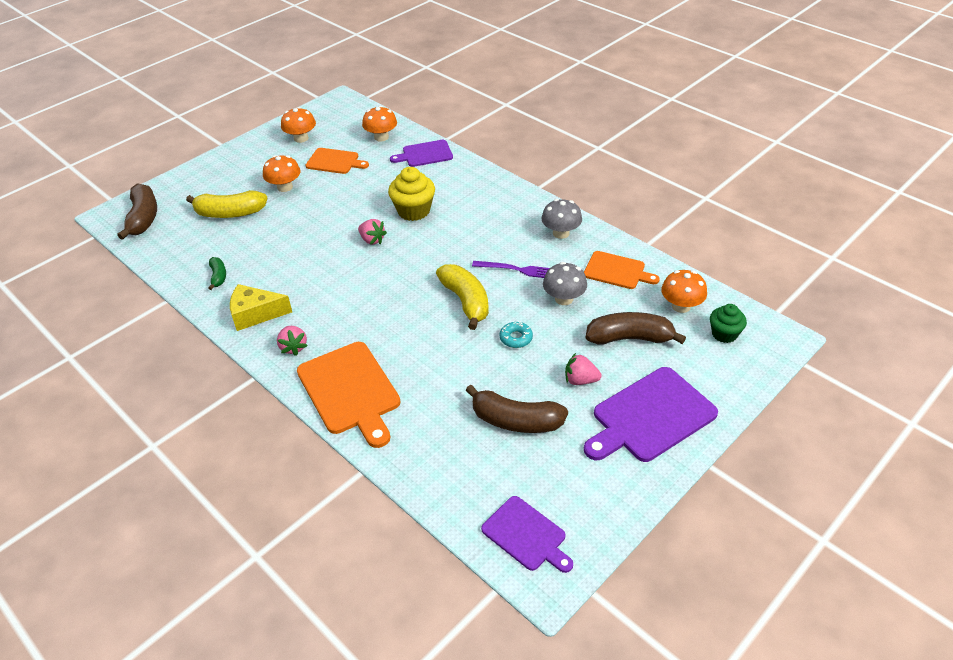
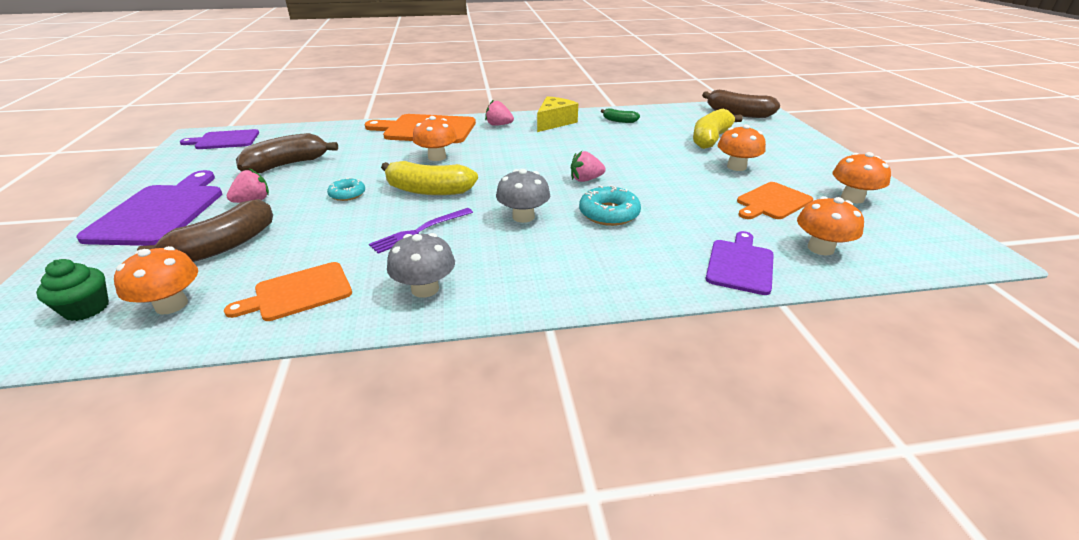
camera: 125 degrees right, 10 degrees down
(406, 337) = (437, 157): none -> orange mushroom
(413, 211) = (609, 213): yellow cupcake -> turquoise donut
(564, 299) = (336, 237): grey mushroom -> grey mushroom (523, 217)

